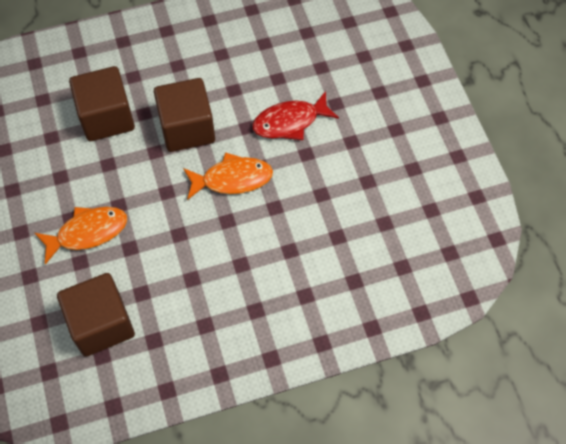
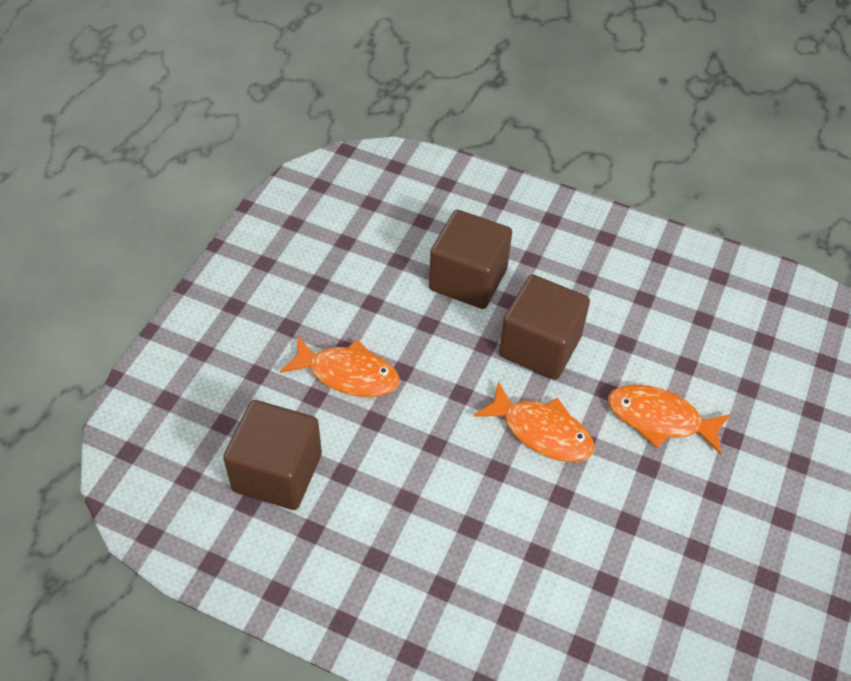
camera: 40 degrees right, 10 degrees down
(290, 122) = (660, 419): red fish -> orange fish

